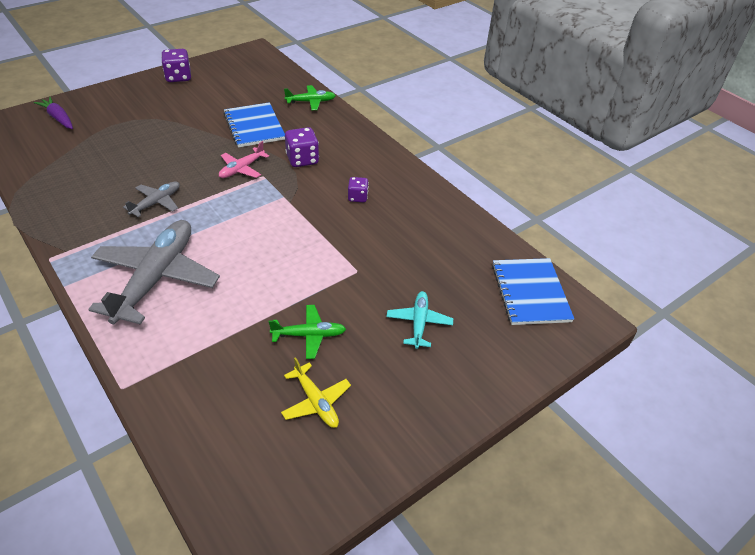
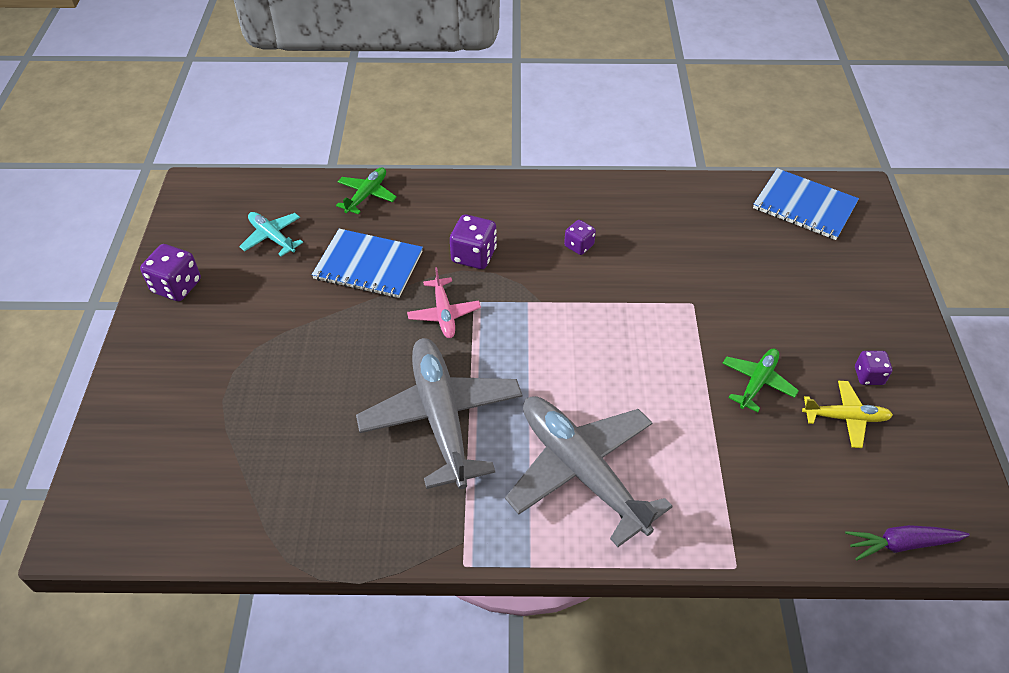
camera: 50 degrees left, 5 degrees up
(58, 118) = (144, 452): purple carrot -> purple carrot (902, 544)
(156, 203) = (441, 418): grey plane -> grey plane, size x2.06
(375, 401) = (868, 376): none -> purple dice
(419, 323) = (793, 297): turquoise plane -> turquoise plane (272, 237)

